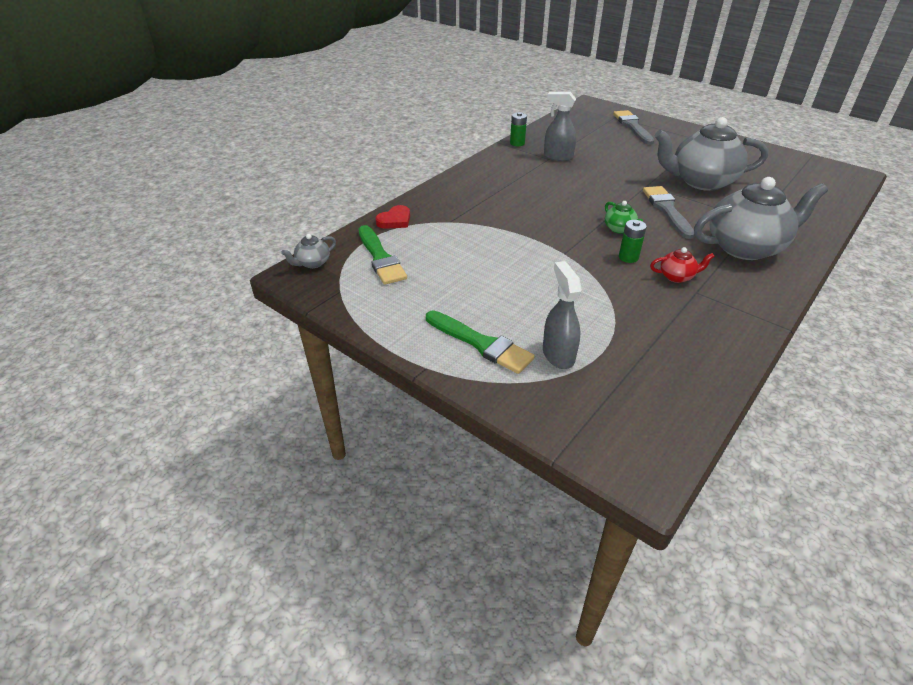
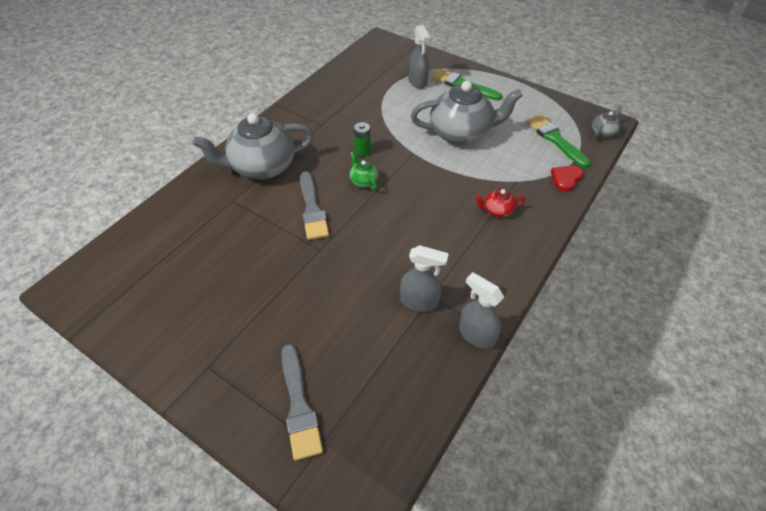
camera: 175 degrees right, 10 degrees up
(517, 143) = (476, 335): green battery -> grey spray bottle
(677, 276) = (330, 136): red teapot -> red teapot (497, 210)
(701, 181) = (256, 259): grey teapot -> grey teapot (461, 134)

